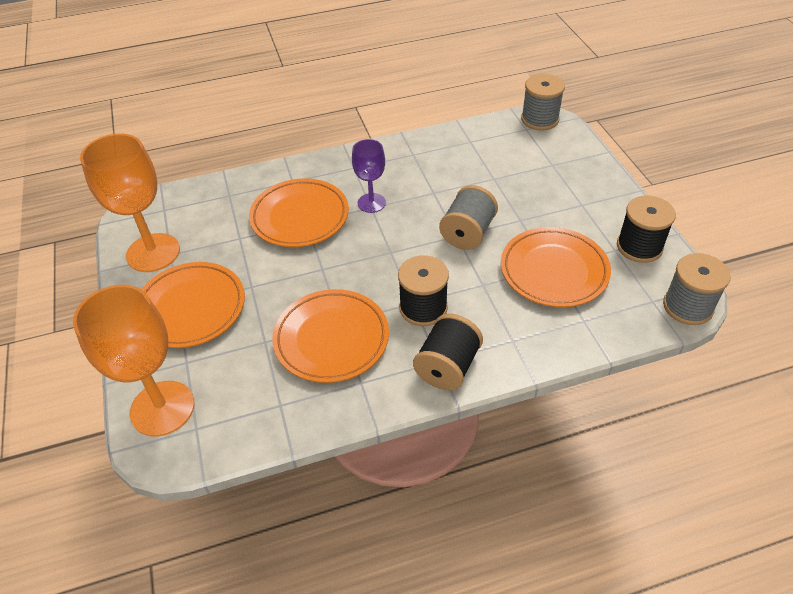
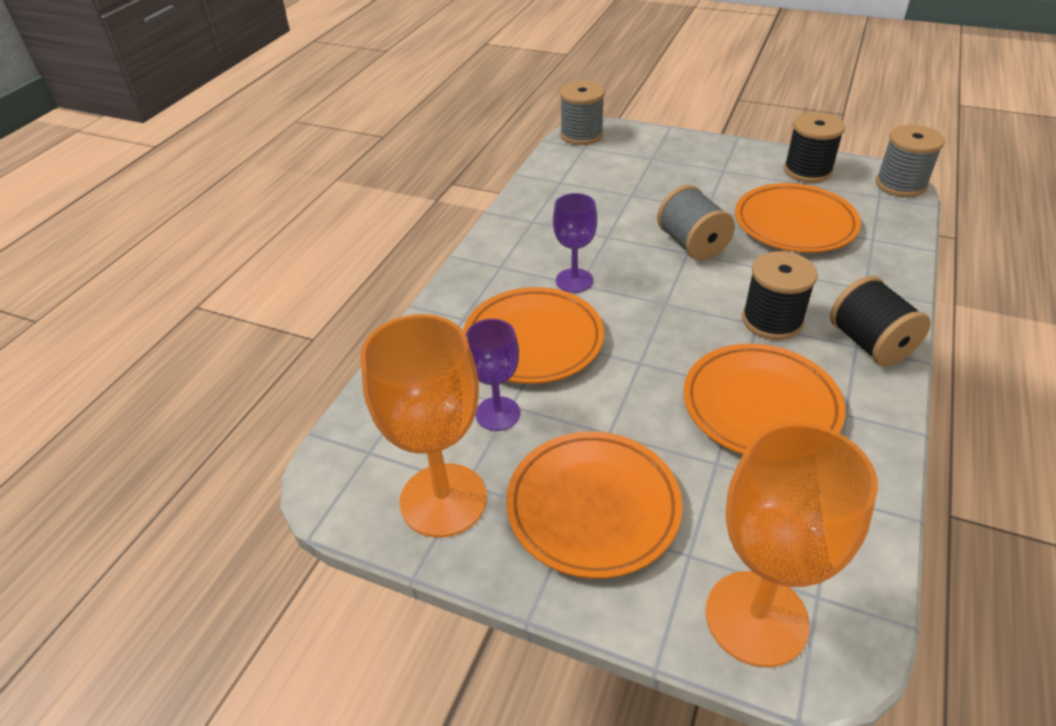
camera: 50 degrees left, 5 degrees down
(228, 237) = (497, 414): none -> purple goblet

